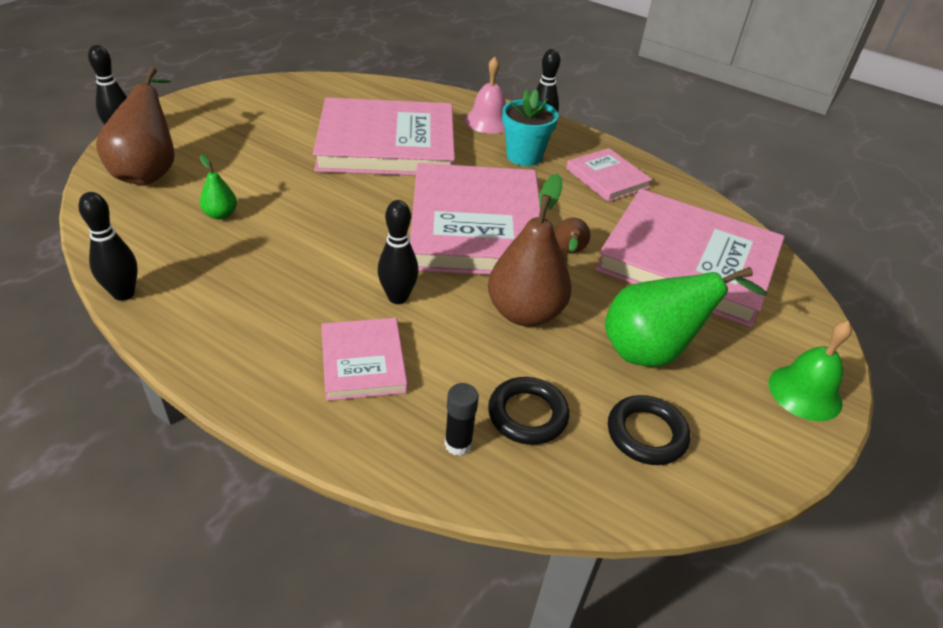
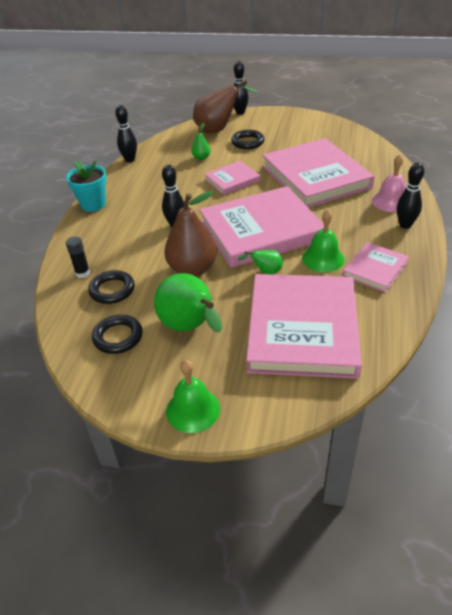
camera: 75 degrees right, 0 degrees up
(228, 160) = (247, 142): none -> black ring
(363, 362) = (122, 230): pink book -> pink book (232, 180)
(524, 156) = (362, 227): turquoise flower pot -> turquoise flower pot (93, 204)
(567, 202) = (323, 258): none -> green bell
(569, 252) = (266, 272): brown pear -> green pear

